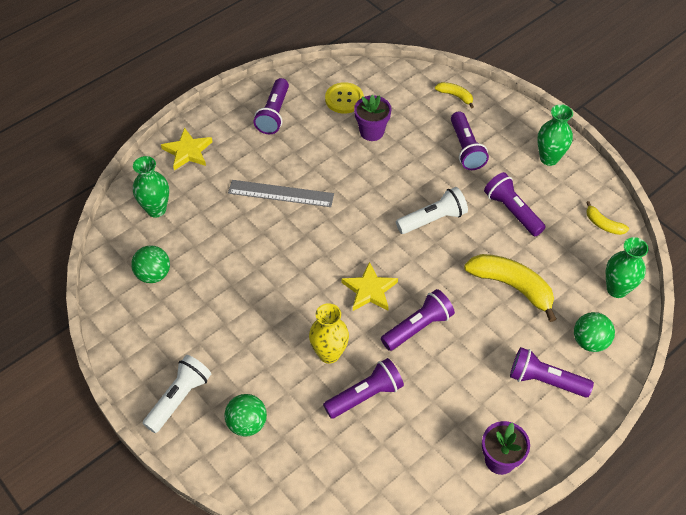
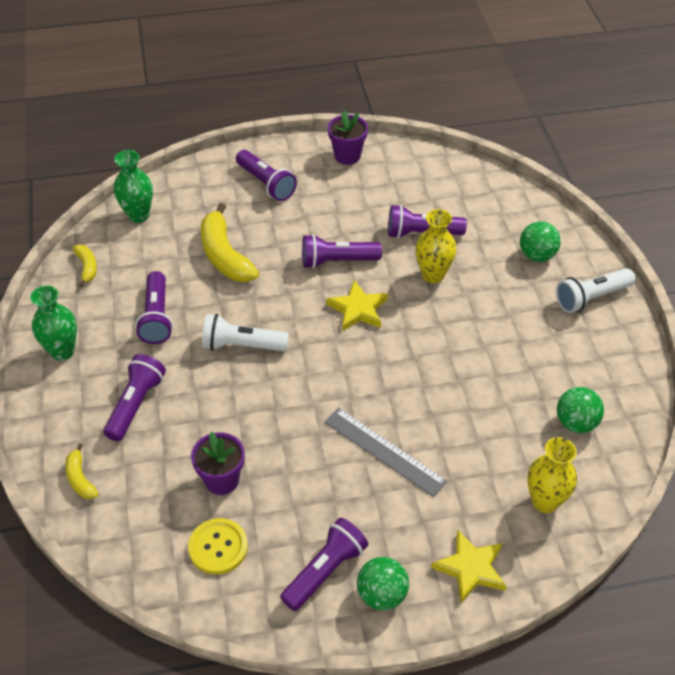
camera: 150 degrees left, 5 degrees down
(156, 209) = (545, 501): green vase -> yellow vase
(589, 341) = (203, 192): green ball -> green ball (382, 594)

